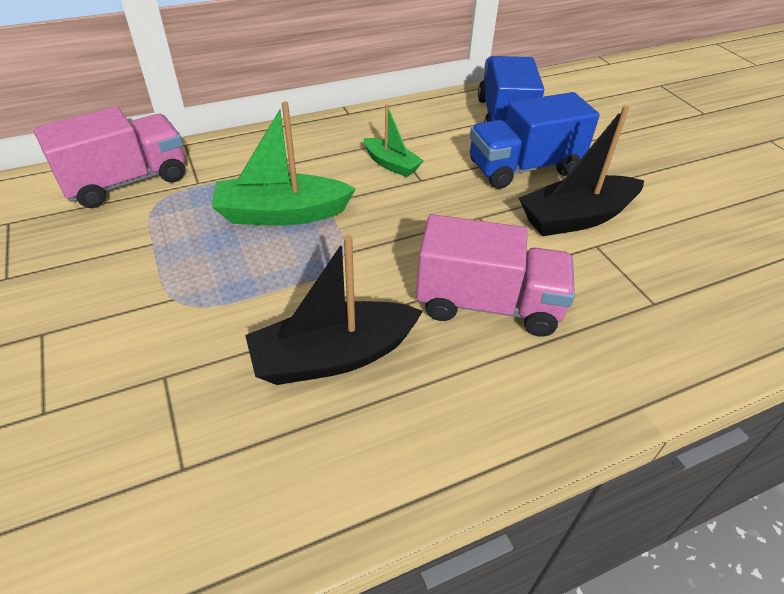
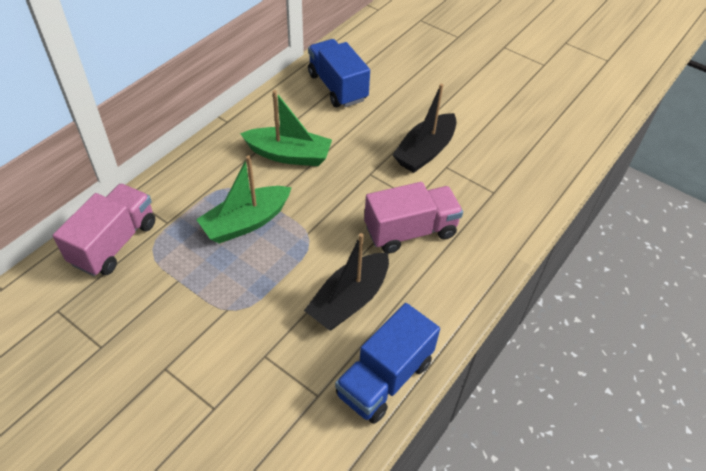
camera: 30 degrees left, 5 degrees up
(391, 164) = (289, 155): green boat -> green boat, size x1.74
(523, 168) = (374, 125): blue truck -> blue truck (384, 378)

